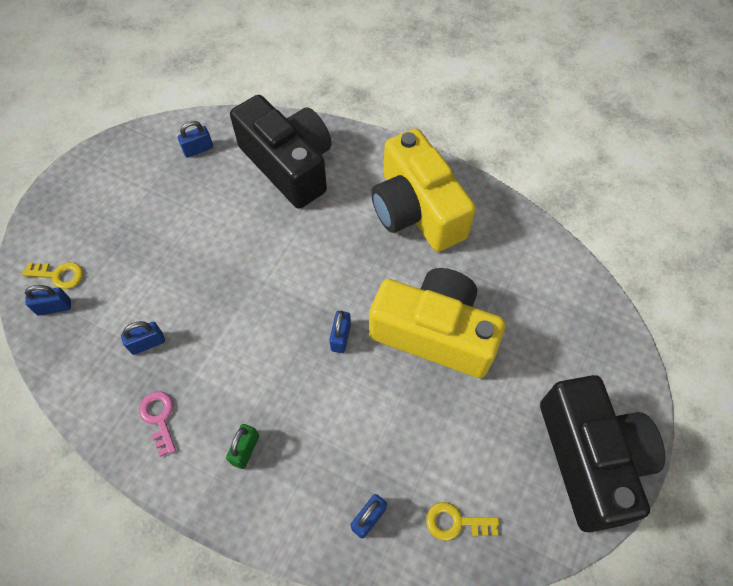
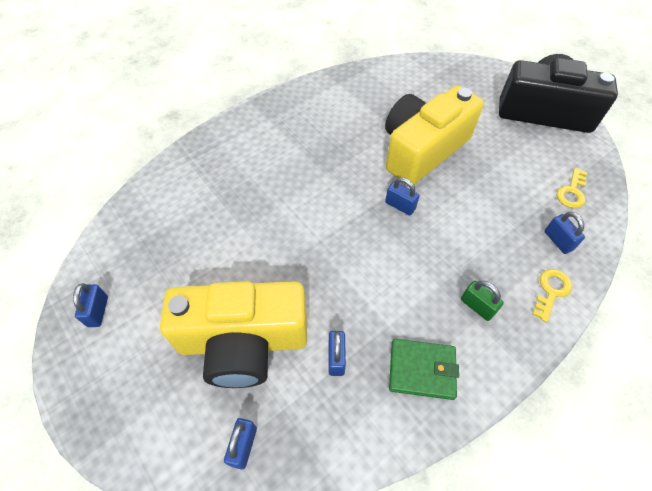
camera: 65 degrees left, 5 degrees down
(59, 275) = (203, 430): yellow key -> yellow key (551, 291)
(159, 418) = (422, 370): pink key -> green wallet
(198, 149) = (137, 246): blue padlock -> blue padlock (98, 311)
(289, 165) = (210, 183): black camera -> none
(416, 210) = (311, 121): yellow camera -> yellow camera (243, 341)

